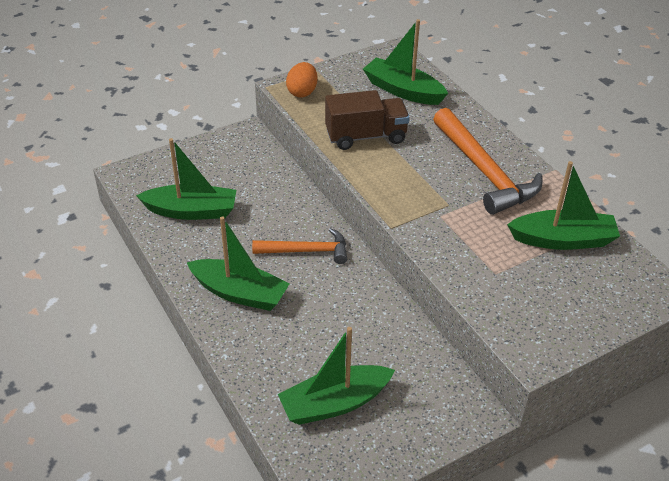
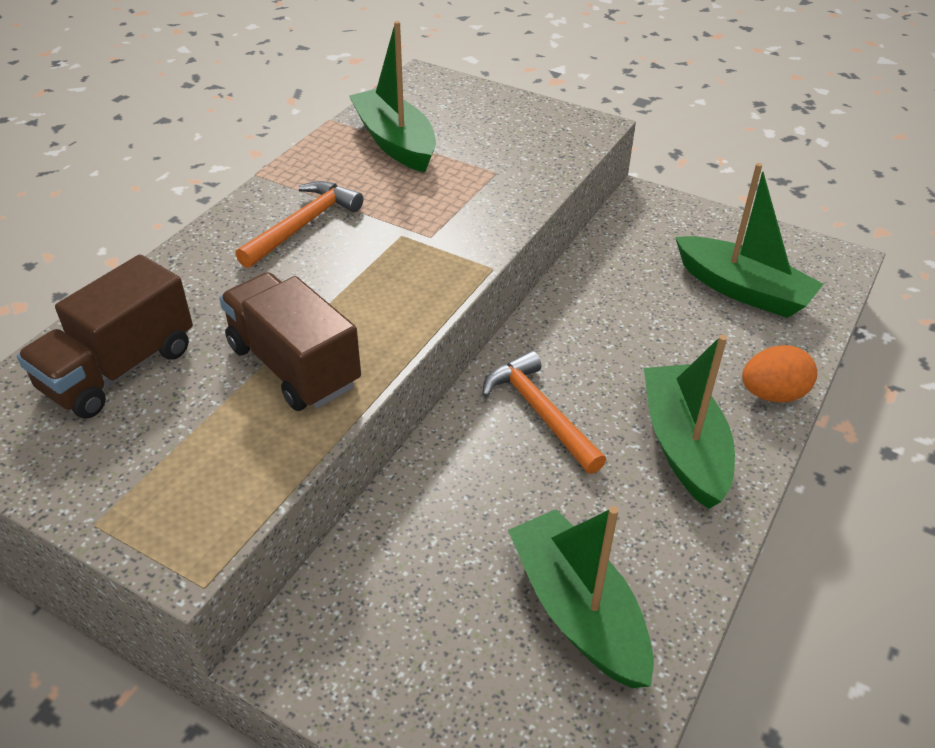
camera: 120 degrees left, 0 degrees up
(302, 92) = (193, 512): orange egg -> orange egg (772, 394)
(403, 91) = (119, 369): green boat -> brown truck
(484, 171) = (303, 225): orange hammer -> orange hammer, size x0.62

